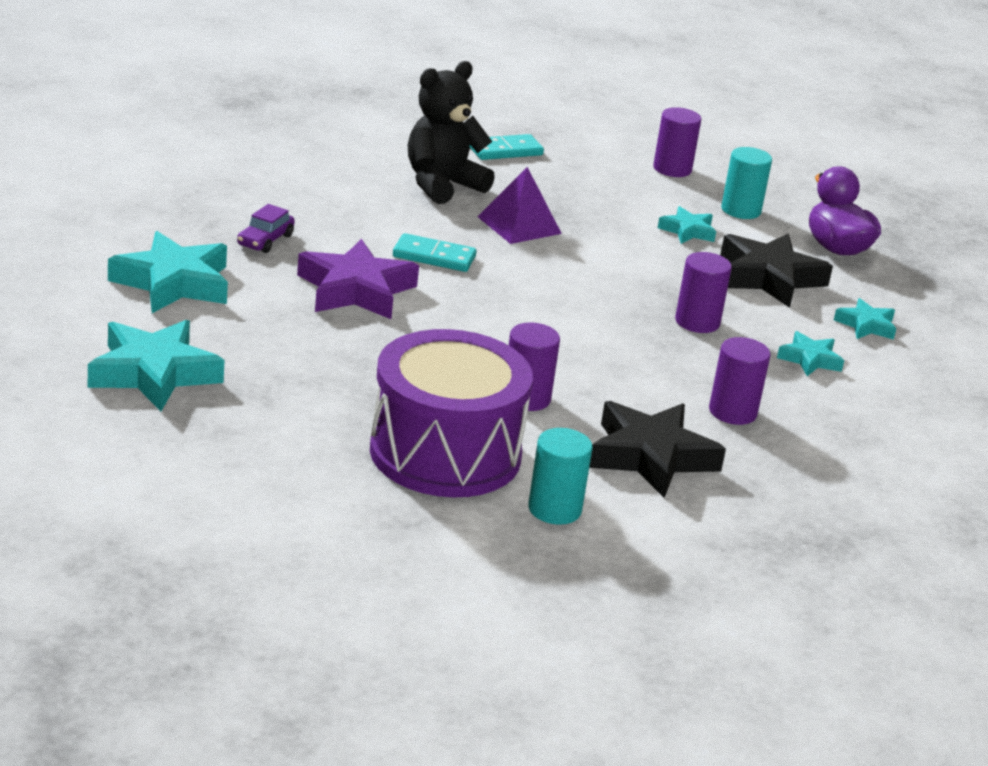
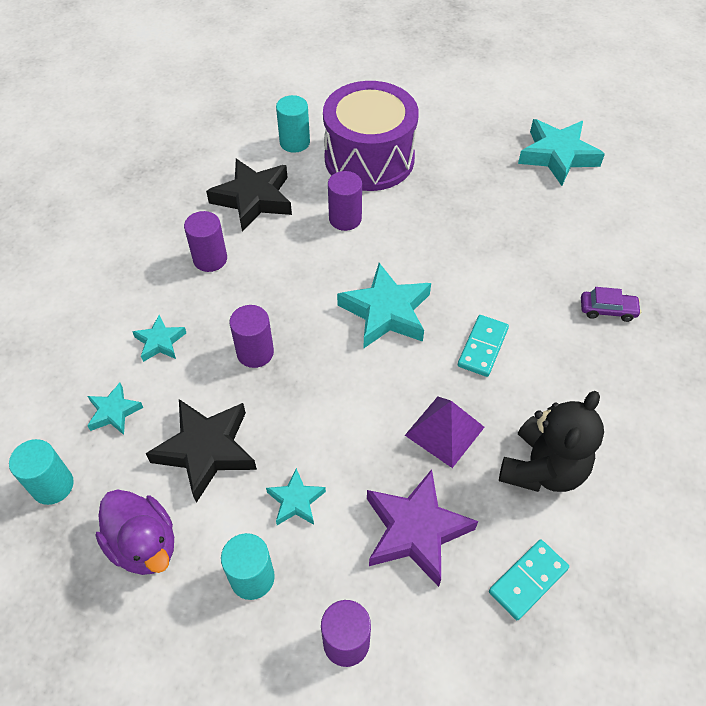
camera: 165 degrees right, 25 degrees up
(173, 283) = (619, 235): turquoise star -> turquoise star (386, 312)
(265, 240) = (607, 310): purple car -> purple car turned 90 degrees clockwise
(356, 290) = (508, 280): purple star -> purple star (415, 531)
(434, 256) = (483, 347): turquoise domino -> turquoise domino turned 60 degrees counterclockwise
(928, 299) = (52, 485): none -> turquoise cylinder

